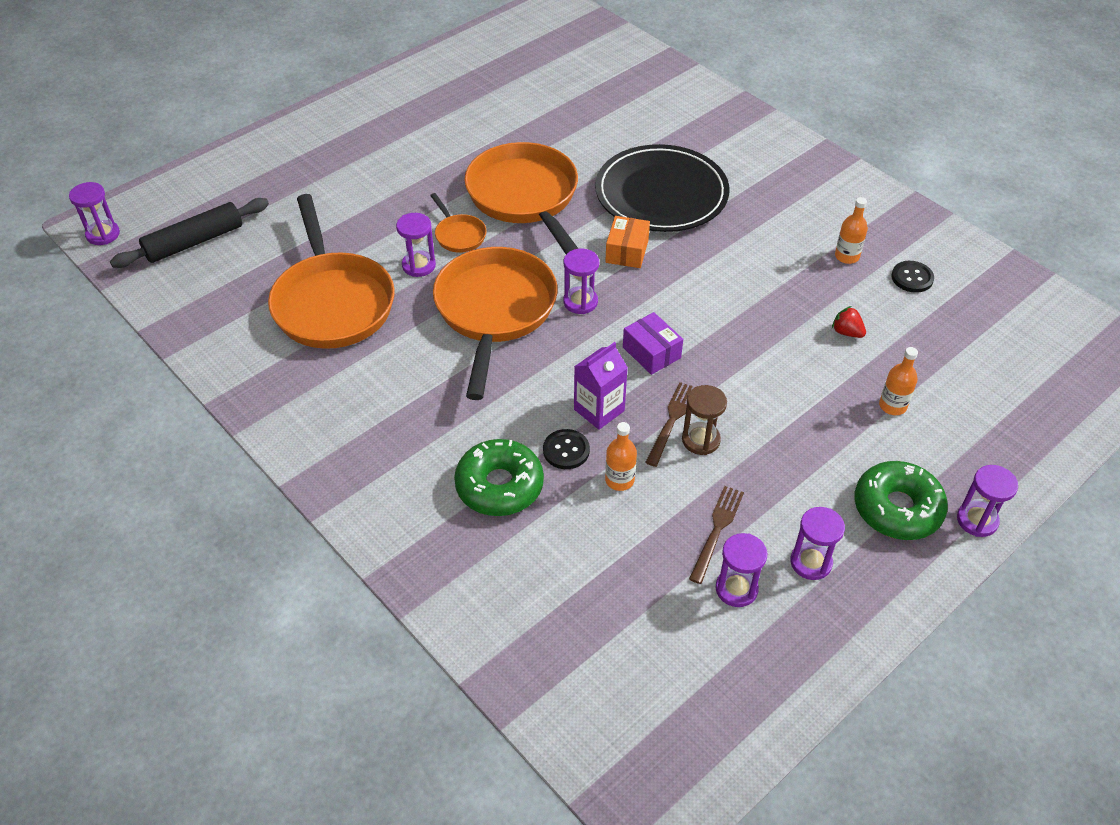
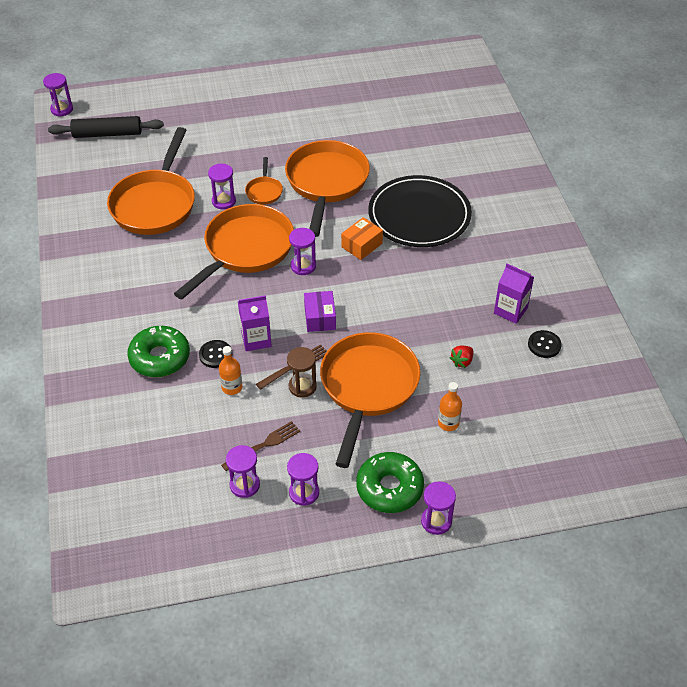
camera: 30 degrees right, 0 degrees up
(774, 407) = (367, 388): none -> orange pan
(846, 332) = (462, 361): red strawberry -> red strawberry turned 120 degrees counterclockwise
(847, 256) = (510, 310): orange bottle -> purple carton

